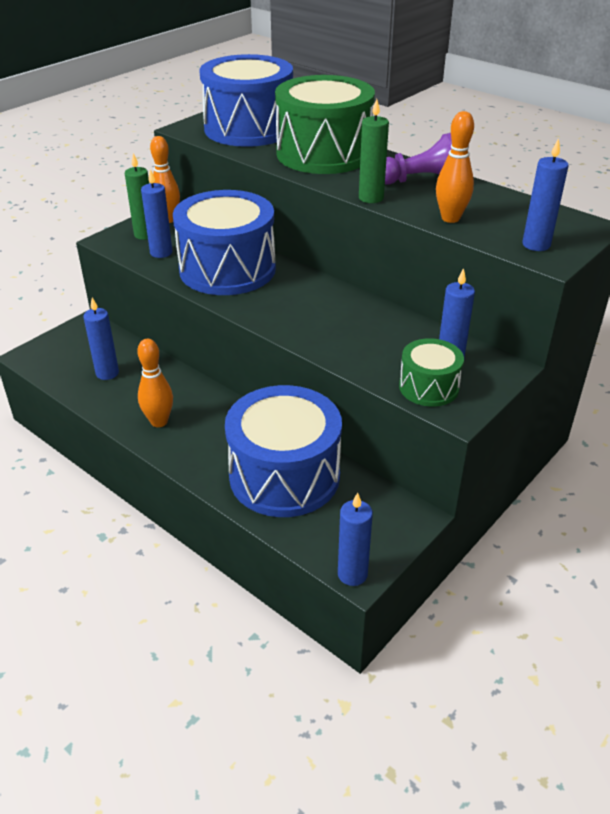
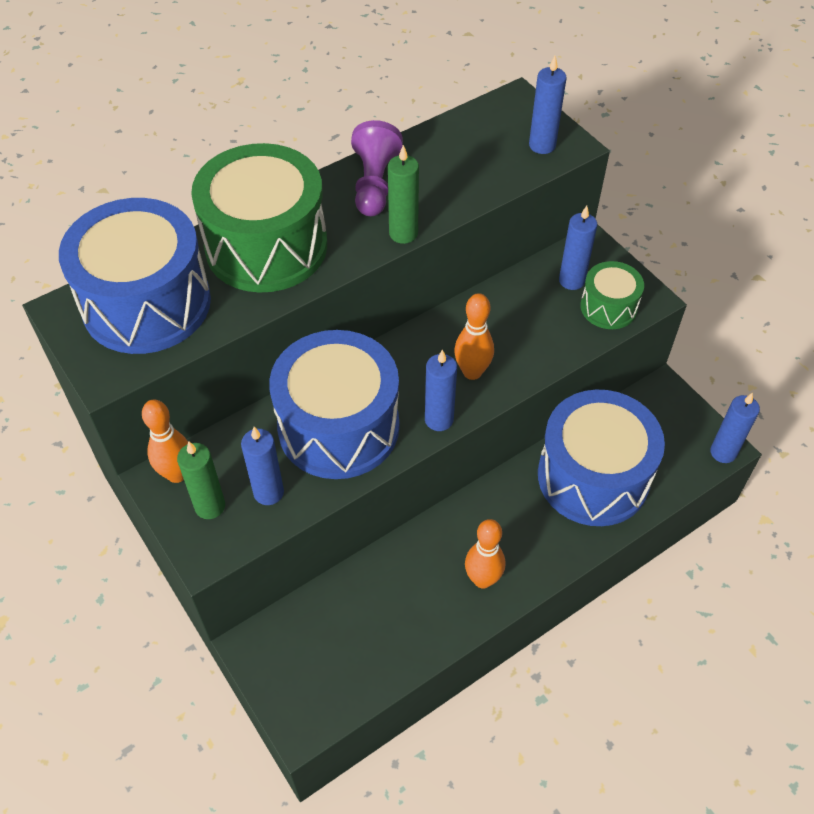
camera: 75 degrees left, 15 degrees up
(107, 373) = (373, 628): blue candle -> blue candle (439, 419)
(450, 218) = (471, 186): orange bowling pin -> orange bowling pin (472, 372)

